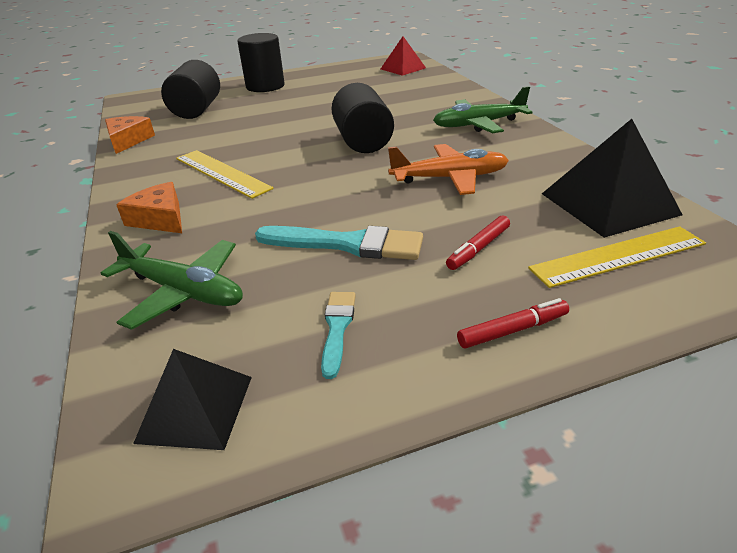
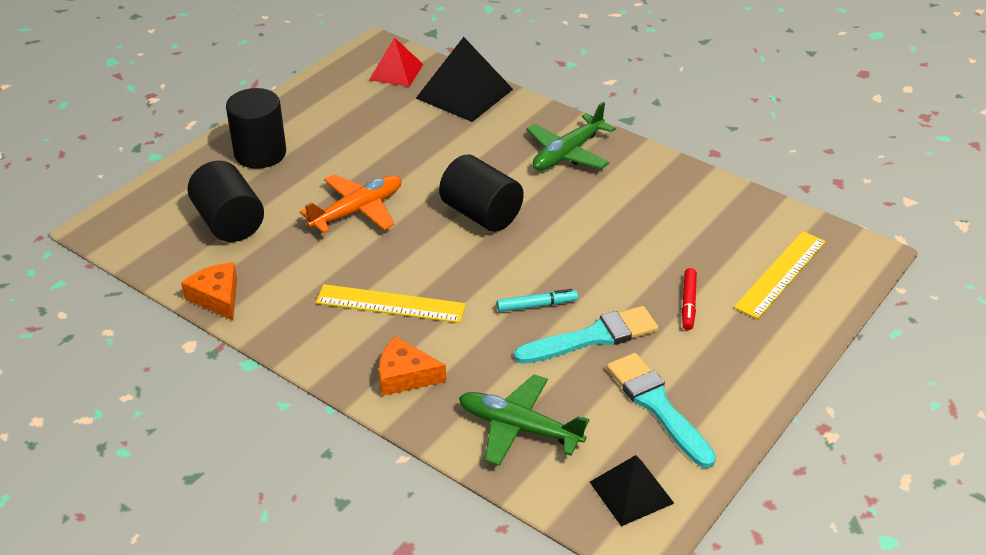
camera: 35 degrees left, 5 degrees up
(183, 291) = (519, 428): green plane -> green plane turned 150 degrees counterclockwise
(328, 206) = (537, 305): none -> turquoise marker
(337, 328) = (657, 406): turquoise brush -> turquoise brush, size x1.78
(449, 178) = (605, 236): orange plane -> orange plane (357, 211)
(512, 330) = (760, 360): red marker -> none
(609, 204) = (743, 223): black pyramid -> black pyramid (464, 93)

